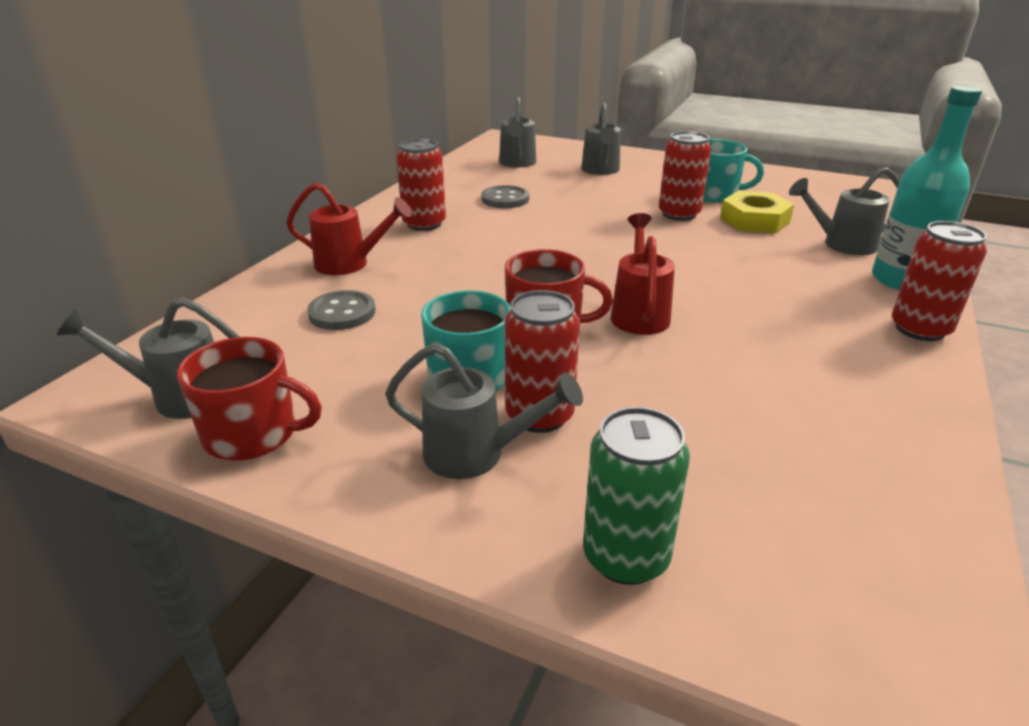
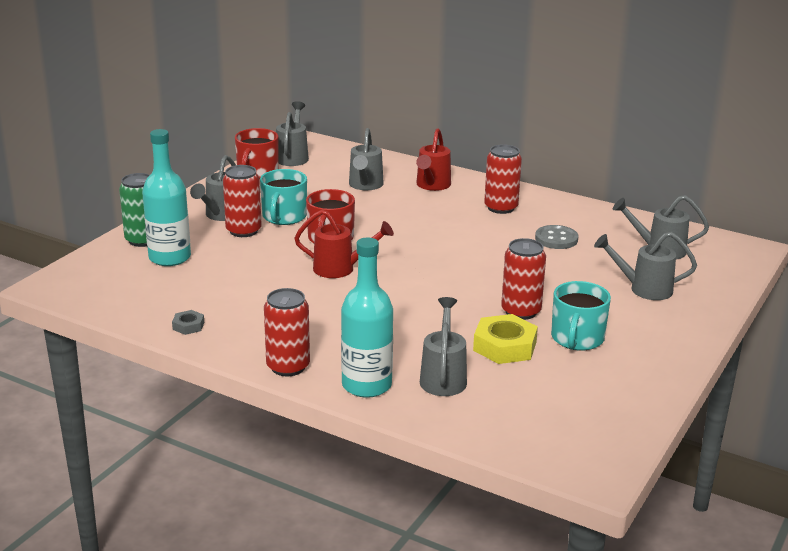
camera: 95 degrees right, 5 degrees down
(342, 313) = (365, 185): grey button -> grey watering can
(688, 495) = (170, 258): none -> turquoise bottle
(906, 426) = (188, 326): none -> grey nut

